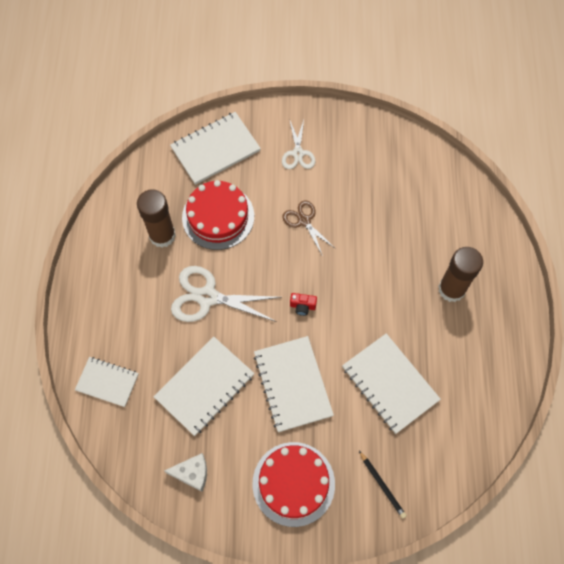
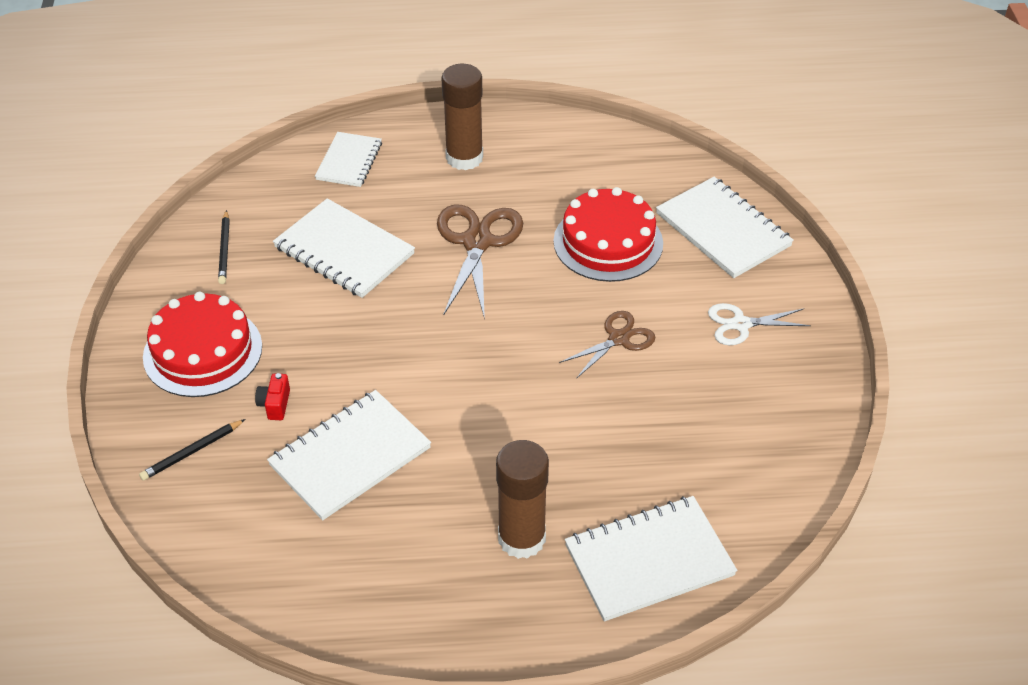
camera: 85 degrees right, 20 degrees down
(162, 235) = (567, 189): brown glue stick -> brown glue stick (464, 158)
(192, 473) = (224, 249): white cheese -> black pencil
(207, 297) = (477, 242): white scissors -> brown scissors
(293, 384) = (348, 342): white notebook -> white notebook (649, 560)
(302, 306) = (472, 345): red camera -> red camera (275, 404)

